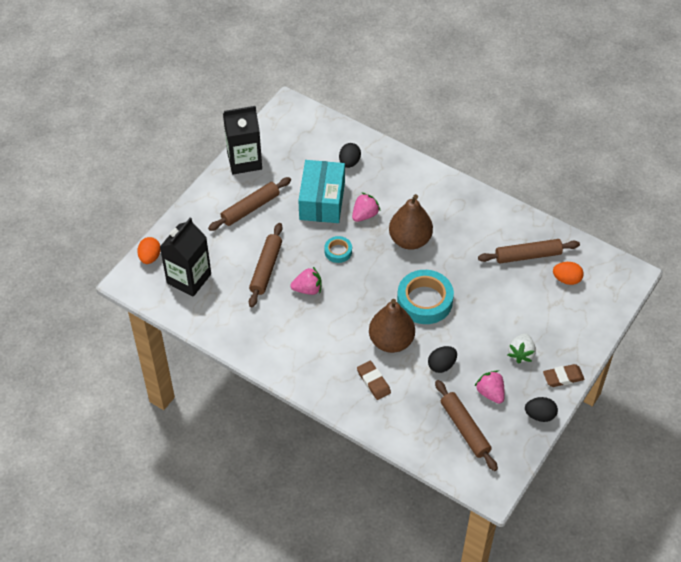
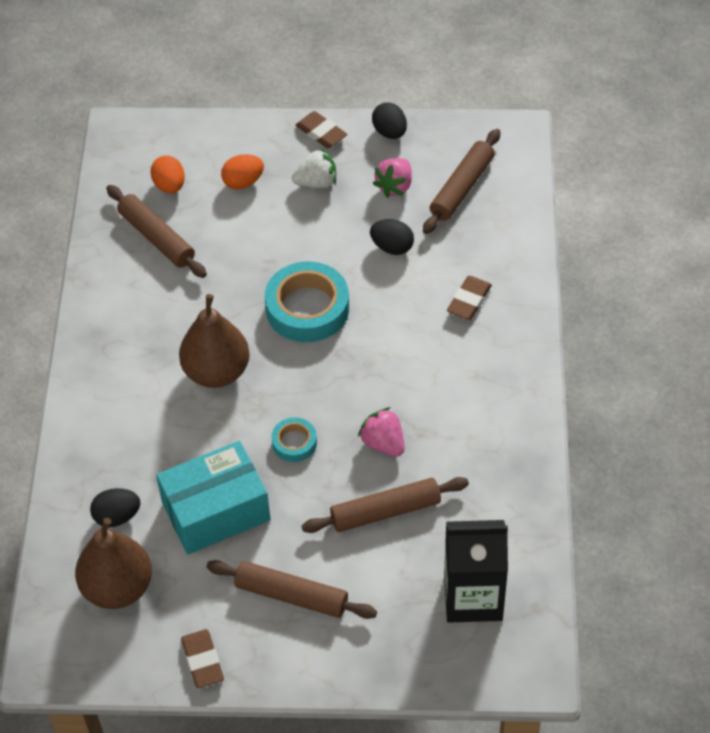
camera: 120 degrees left, 0 degrees up
(150, 257) = (475, 673): orange egg -> orange egg (243, 182)
(244, 160) = (203, 661): black carton -> brown eraser
(365, 215) = (207, 445): pink strawberry -> none
(391, 341) = (396, 312): brown pear -> brown pear (117, 588)

